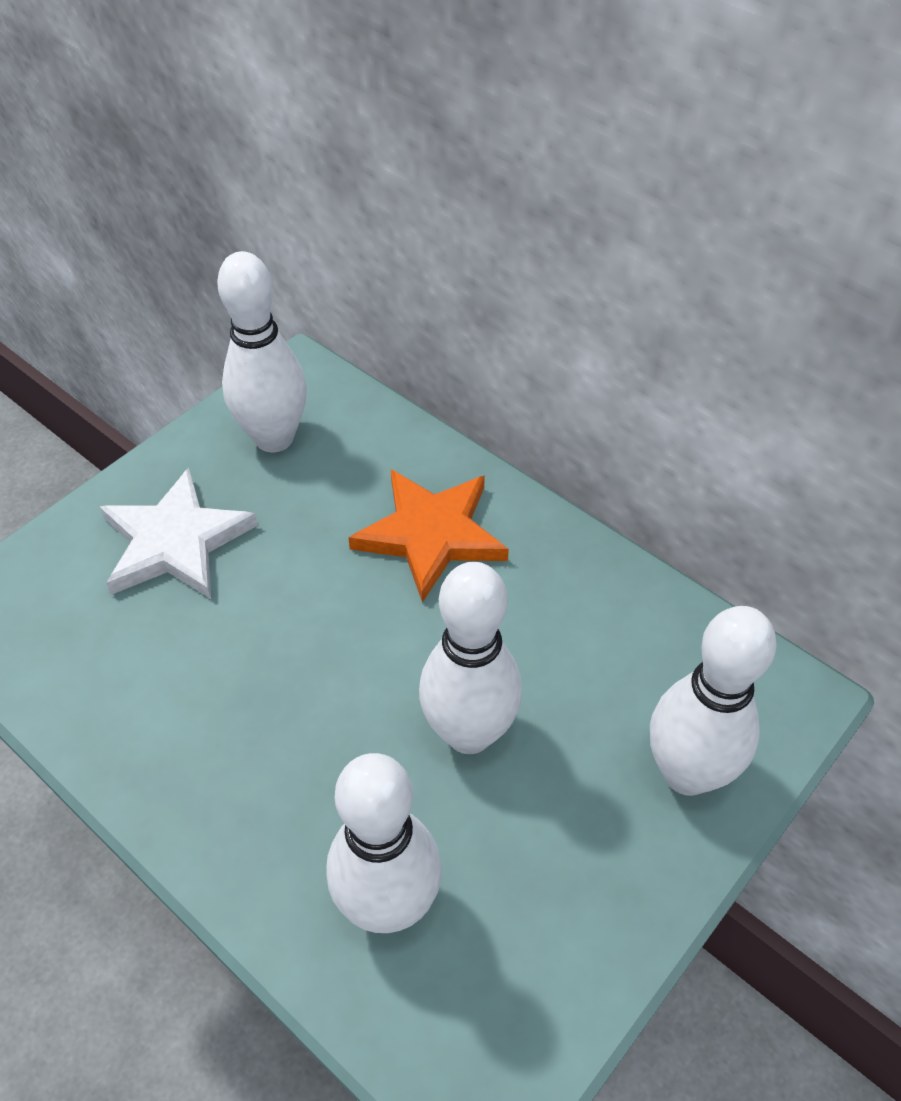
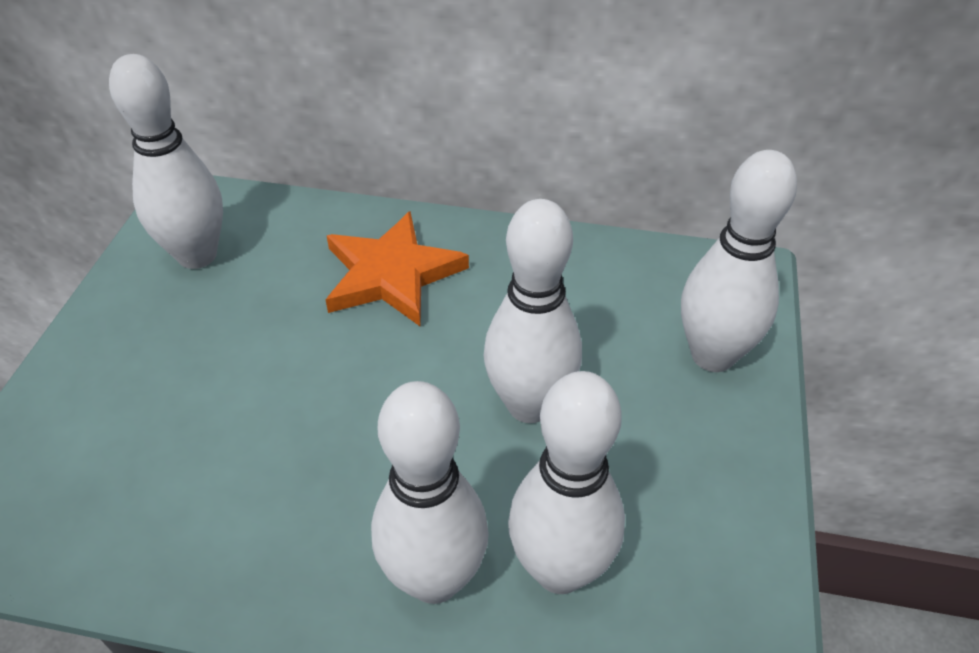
camera: 30 degrees left, 5 degrees down
(175, 542) = (154, 373): white star -> none
(280, 852) = (434, 579): none -> white bowling pin

